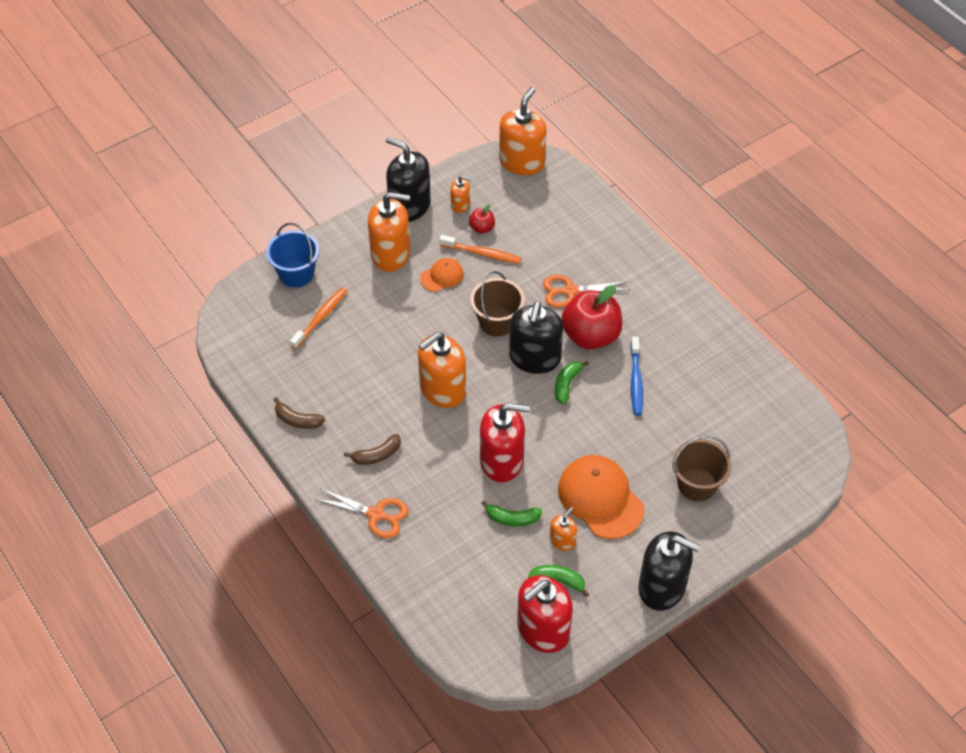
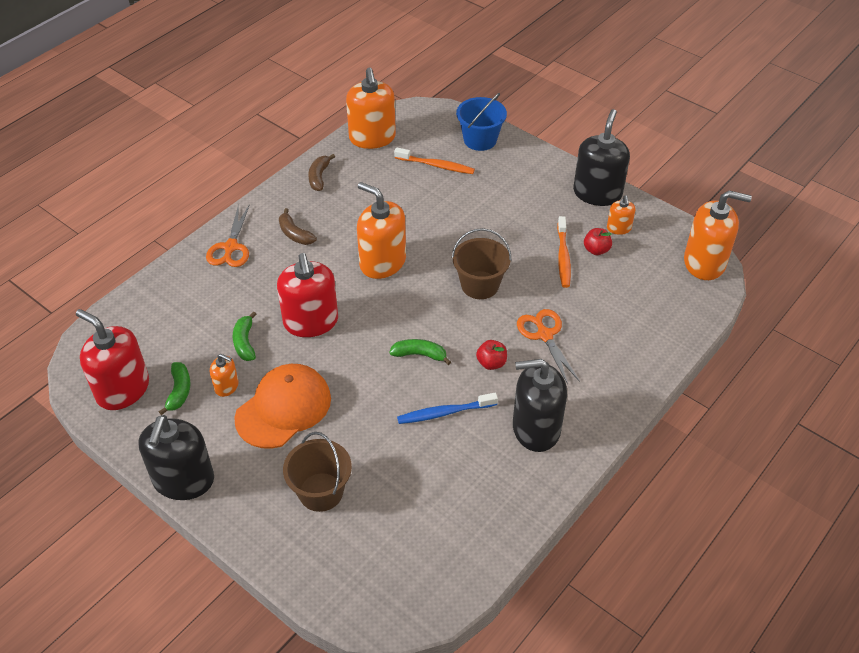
camera: 75 degrees right, 5 degrees down
(391, 254) = (531, 193): orange soap dispenser -> orange soap dispenser (372, 138)
(442, 276) = (520, 234): orange cap -> none
(534, 358) = (444, 323): black soap dispenser -> black soap dispenser (536, 428)
(590, 336) = (491, 363): red apple -> red apple, size x0.46

